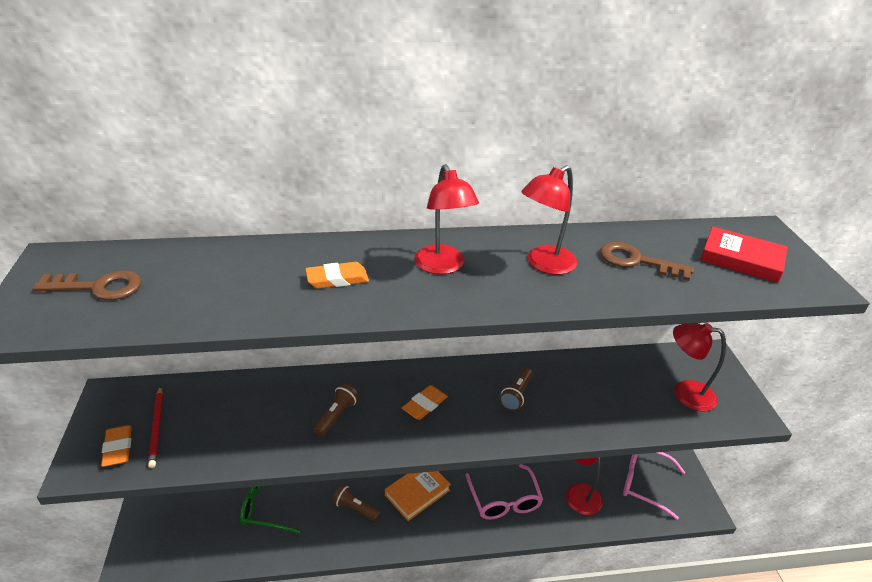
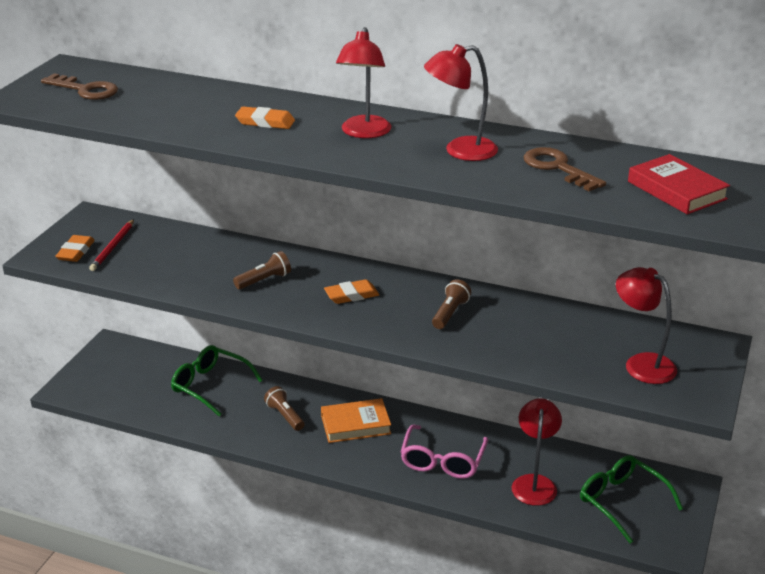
camera: 30 degrees right, 5 degrees down
(516, 395) = (450, 313): brown flashlight -> brown flashlight turned 150 degrees clockwise
(644, 483) = (622, 502): pink glasses -> green glasses

